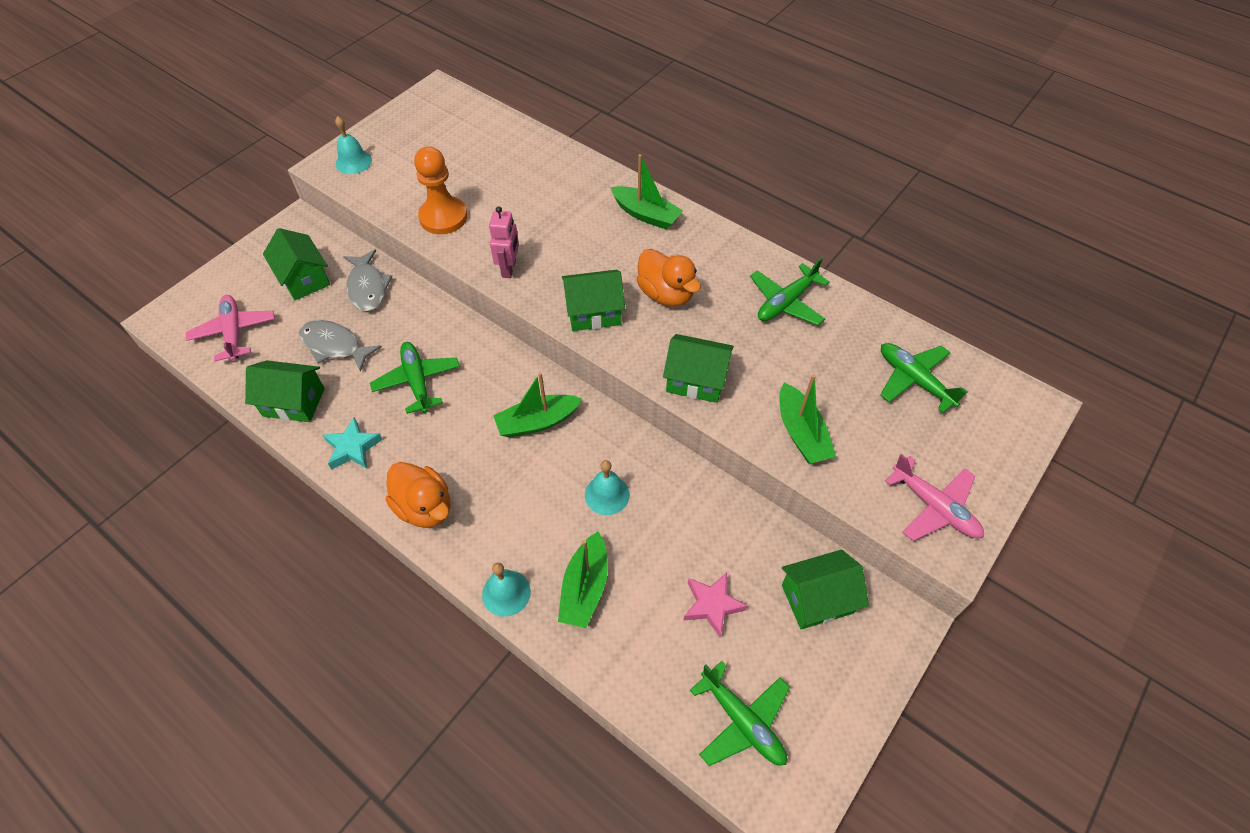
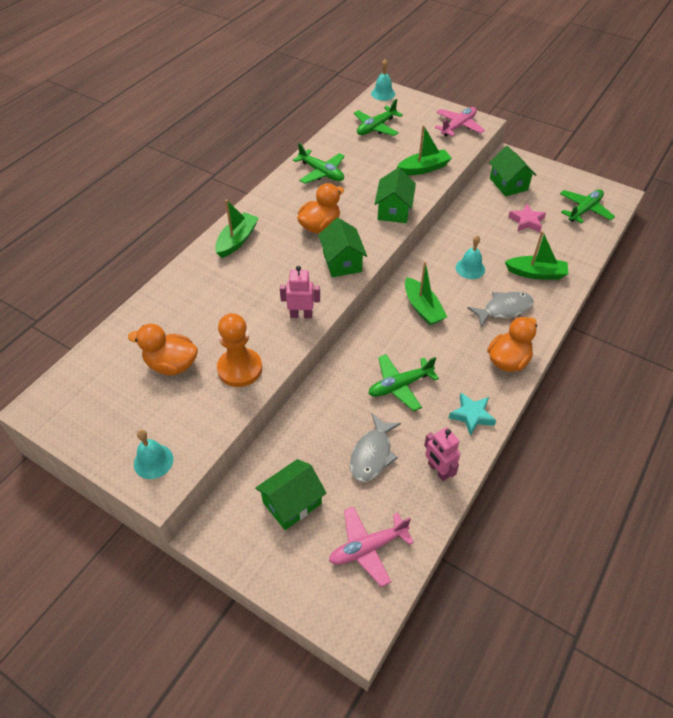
camera: 95 degrees left, 5 degrees down
(294, 402) = (438, 470): green house -> pink robot
(367, 287) = (300, 444): grey fish -> grey fish (504, 309)
(463, 168) = (171, 365): none -> orange duck
(506, 593) = (553, 309): turquoise bell -> turquoise bell (383, 94)

